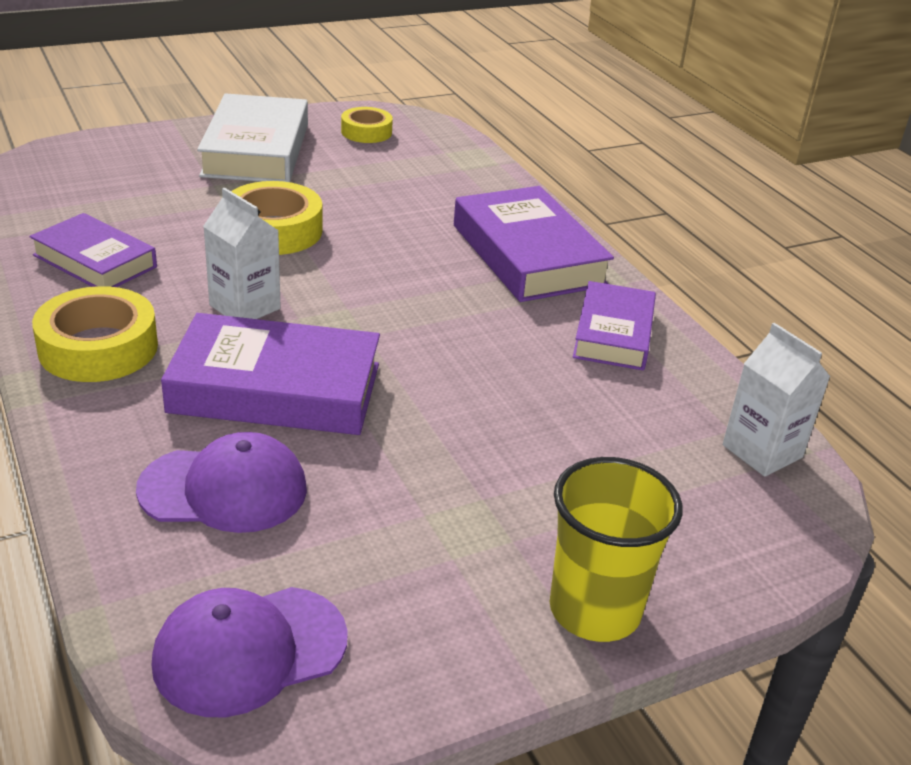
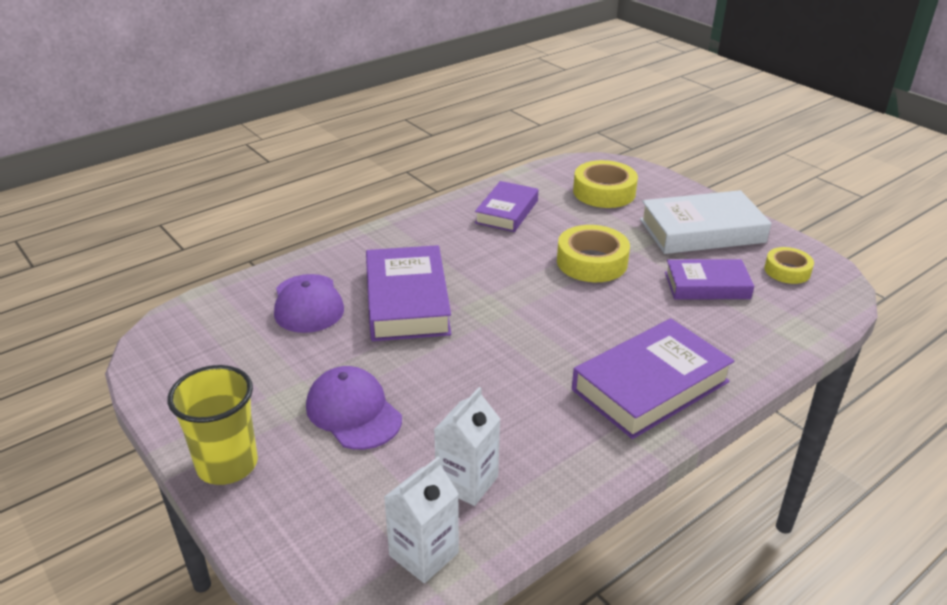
camera: 80 degrees right, 0 degrees up
(98, 348) = (419, 235): yellow tape -> yellow tape (604, 192)
(245, 307) = (489, 272): white carton -> white carton (467, 482)
(249, 650) = (188, 338): purple cap -> purple cap (353, 412)
(613, 334) = (556, 448): purple book -> purple book (707, 285)

